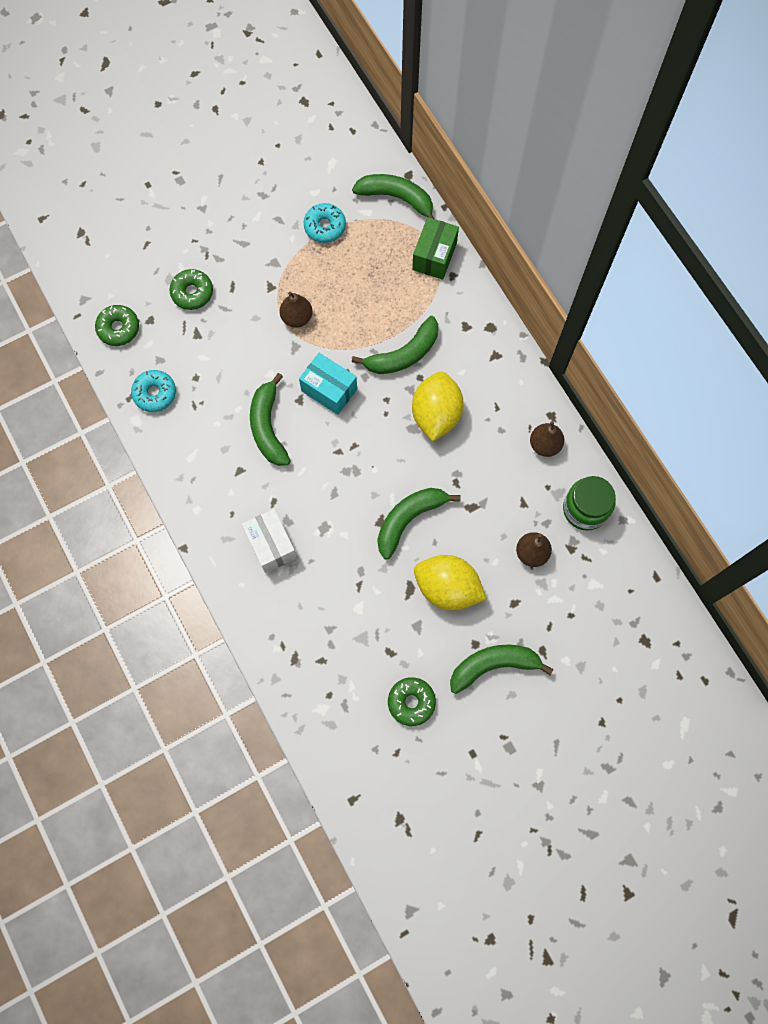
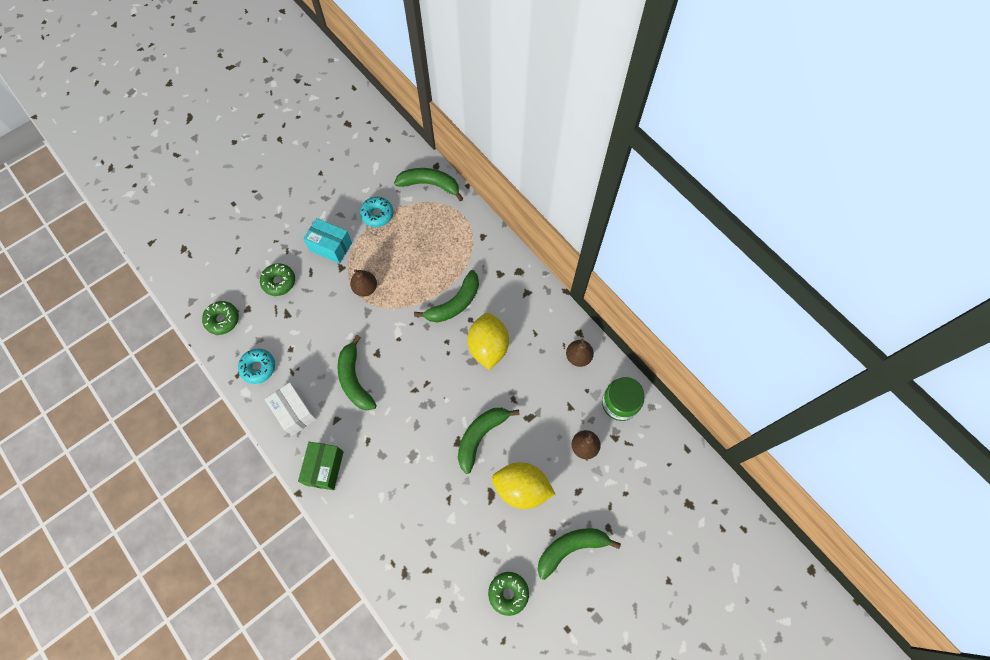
camera: 10 degrees left, 5 degrees down
(271, 545) = (371, 478): white box -> white box (294, 412)
(329, 390) = (399, 341): turquoise box -> turquoise box (331, 247)
(434, 256) = (466, 224): green box -> green box (324, 468)

